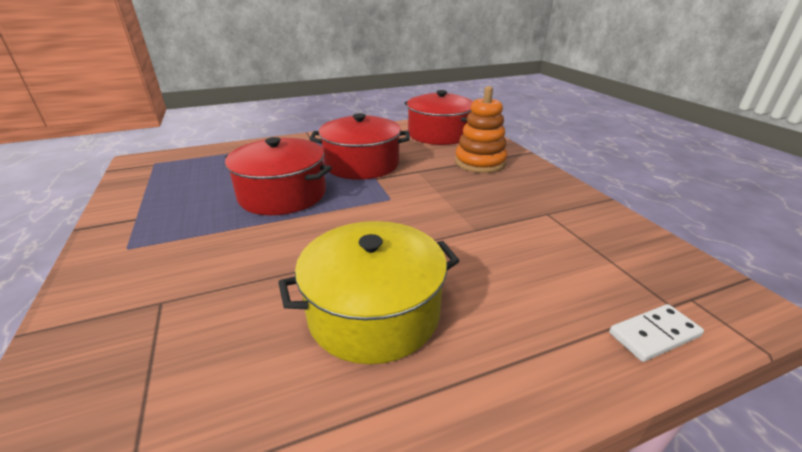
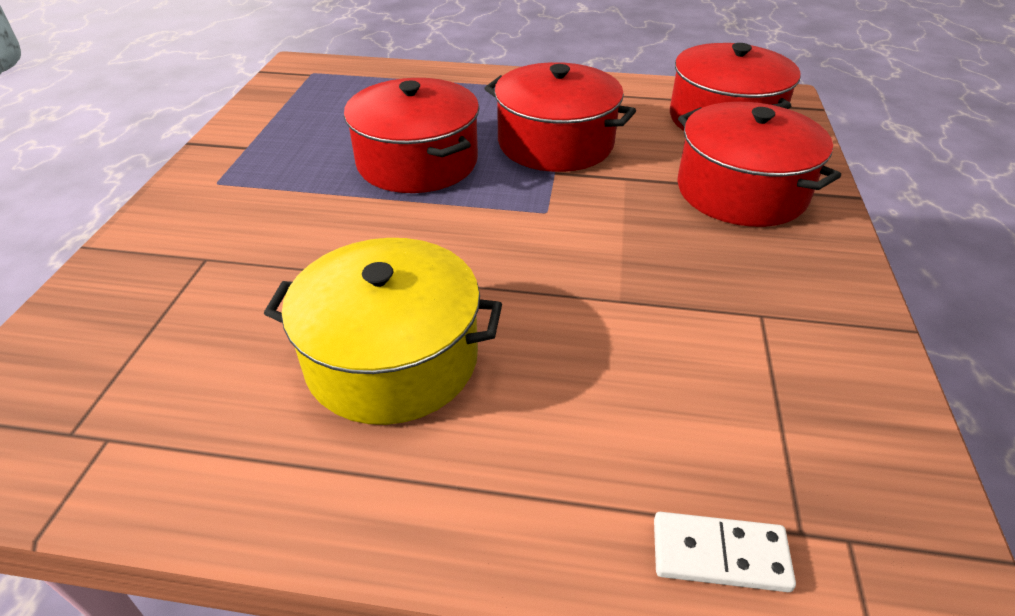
camera: 30 degrees right, 10 degrees up
(480, 162) = (741, 191): orange stacking toy -> red pot

